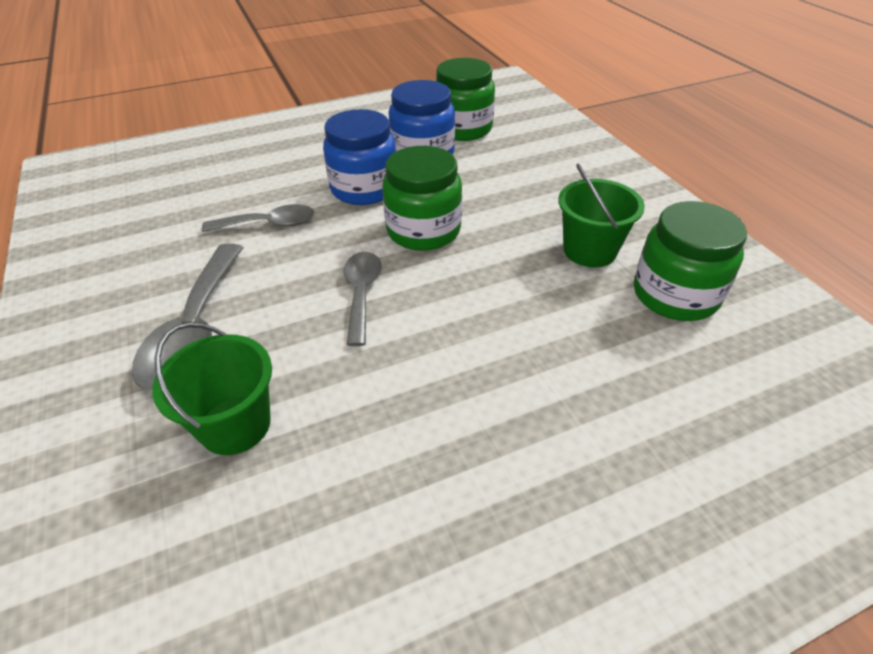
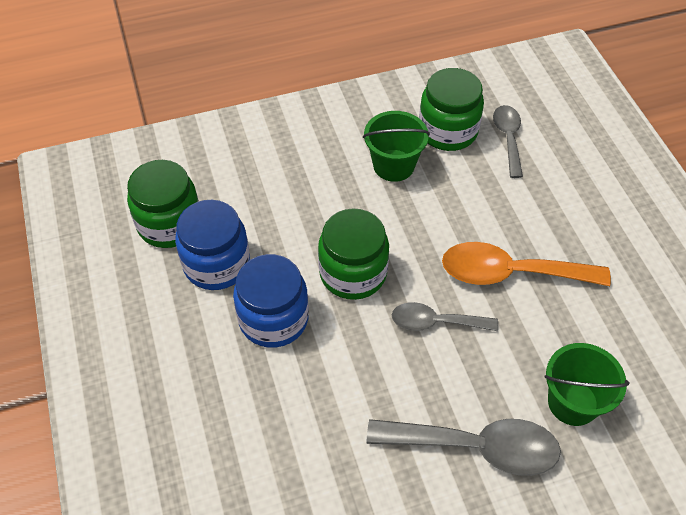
camera: 85 degrees left, 10 degrees up
(269, 224) = (324, 404): grey spoon -> grey spoon (508, 138)
(442, 361) = (511, 273): none -> orange spoon

